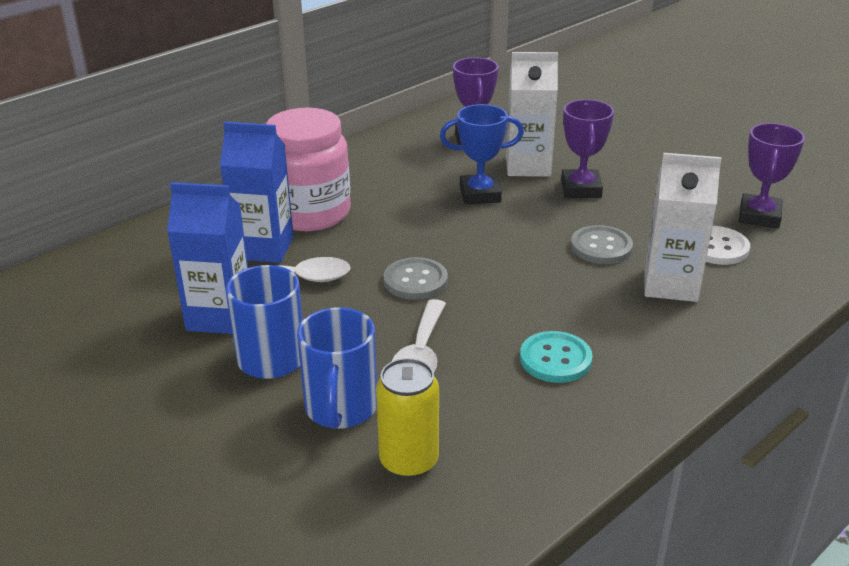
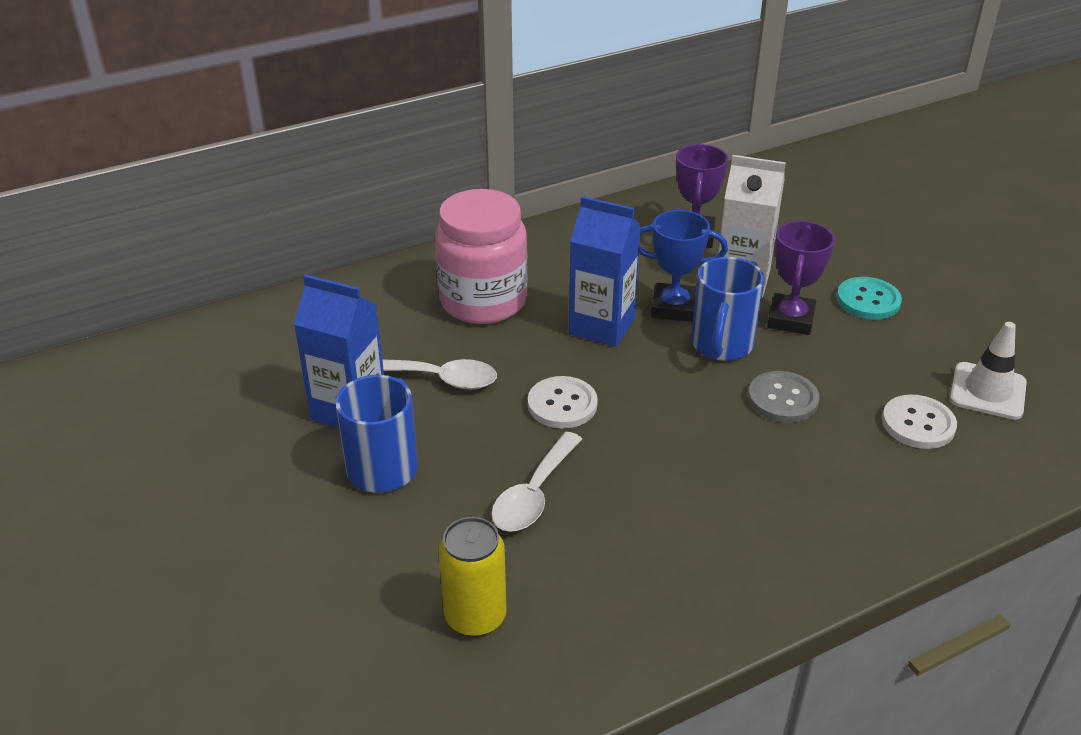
camera: 15 degrees right, 5 degrees up
(264, 248) = (421, 336): blue carton -> blue carton (601, 326)
(341, 409) = (430, 542): blue mug -> blue mug (721, 345)
(415, 281) = (562, 404): grey button -> white button
(555, 359) = (674, 529): turquoise button -> turquoise button (868, 300)
(670, 285) = (842, 462): white carton -> none
(759, 216) = (987, 391): purple trophy -> white traffic cone

